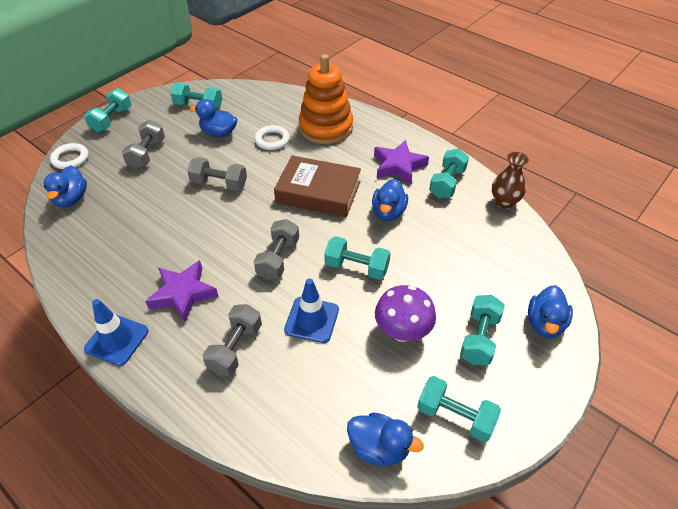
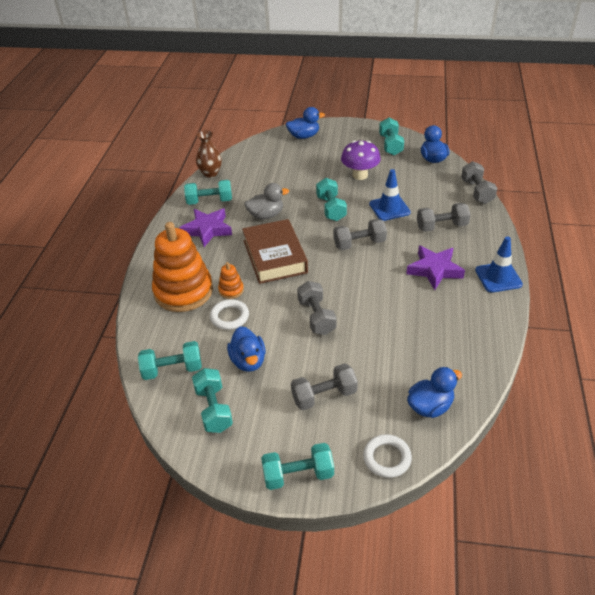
camera: 120 degrees left, 5 degrees down
(260, 443) = (477, 192): none -> grey dumbbell
(301, 151) = (231, 290): none -> orange stacking toy
(388, 212) = (266, 215): blue duck -> grey duck
(479, 338) = (336, 151): turquoise dumbbell -> turquoise dumbbell (172, 370)

